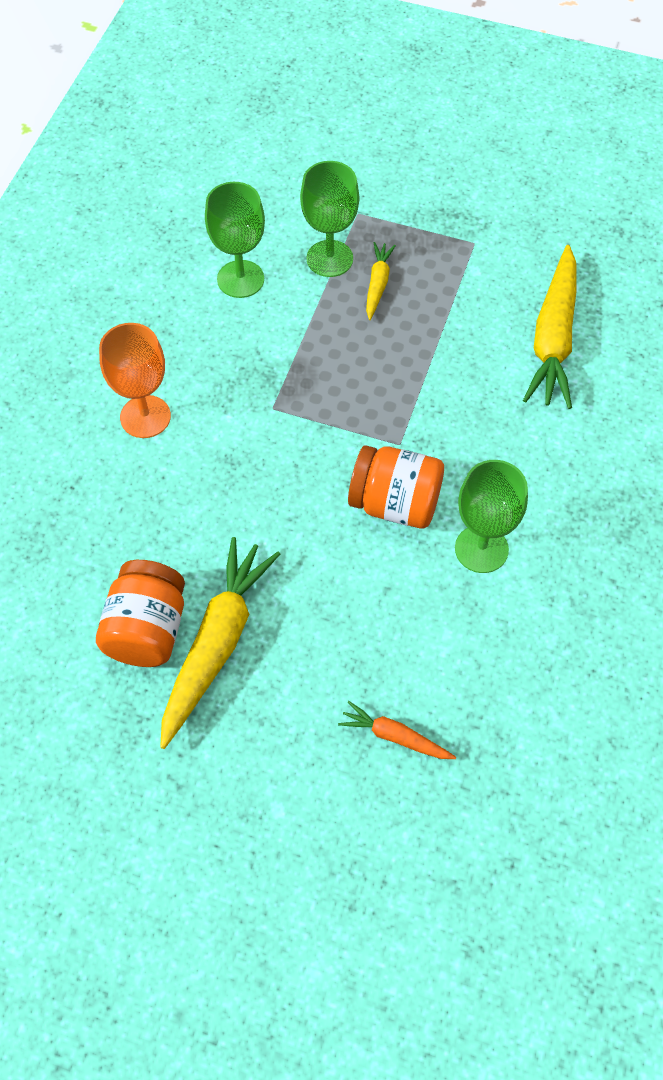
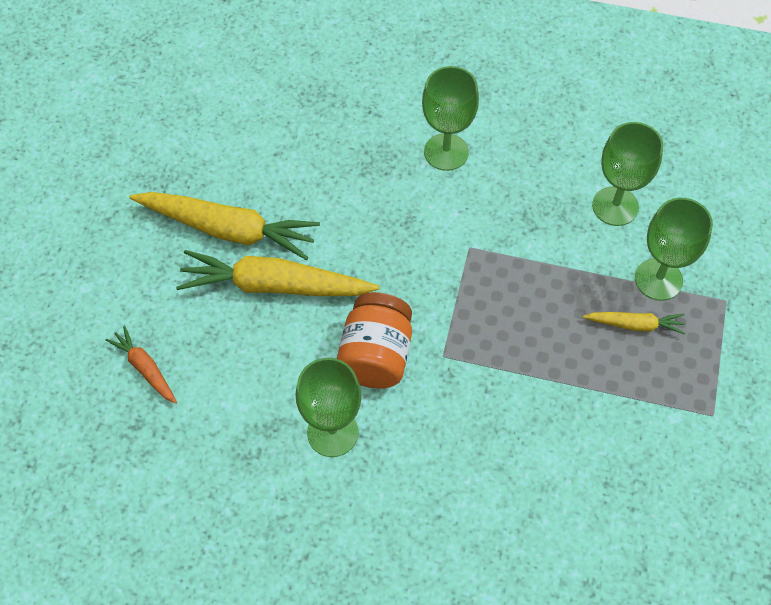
camera: 85 degrees right, 0 degrees up
(145, 417) = (446, 152): orange goblet -> green goblet
(147, 630) = (240, 180): orange jar -> none
(395, 736) = (145, 368): orange carrot -> orange carrot turned 60 degrees counterclockwise
(553, 338) = (597, 498): yellow carrot -> yellow carrot (275, 285)

